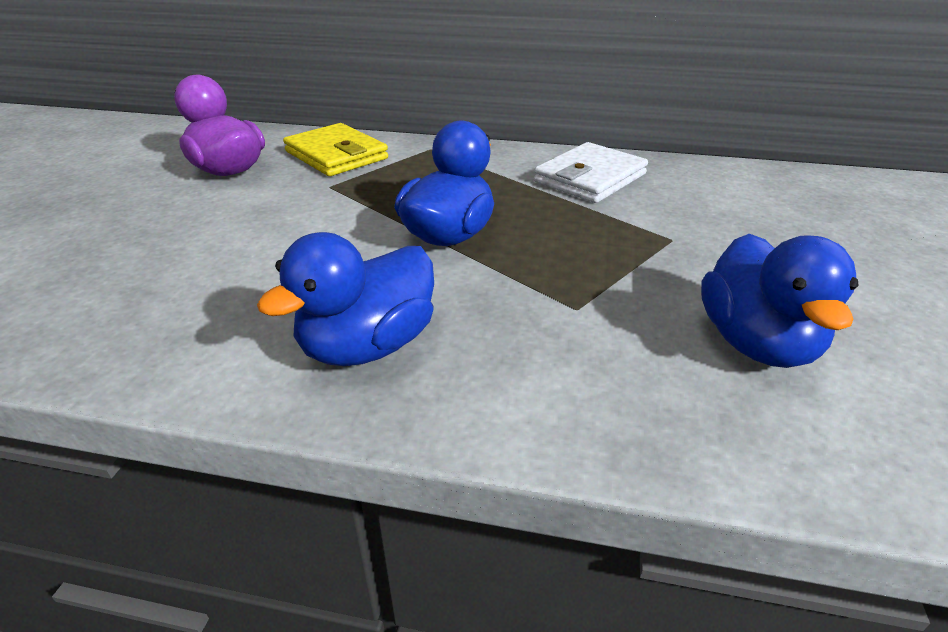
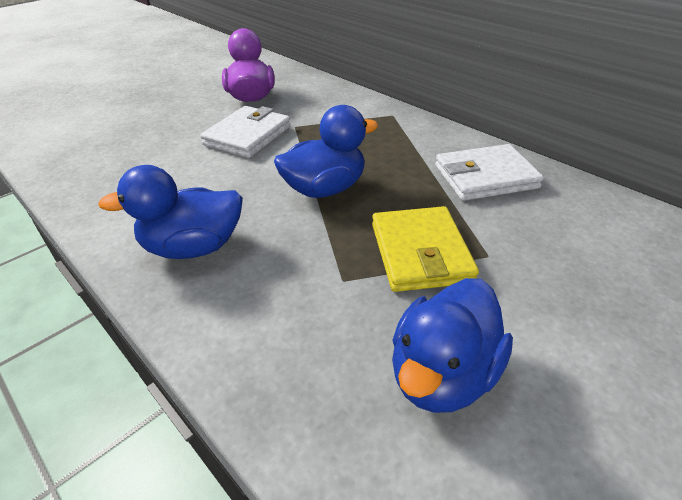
camera: 35 degrees right, 5 degrees up
(279, 211) = (248, 136): none -> white wallet
(336, 155) = (324, 103): yellow wallet -> yellow wallet (420, 252)

